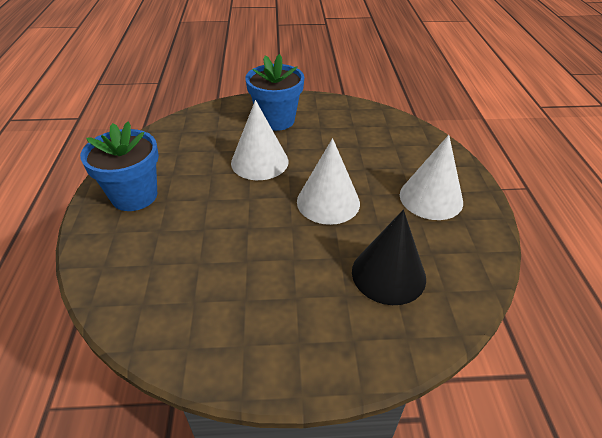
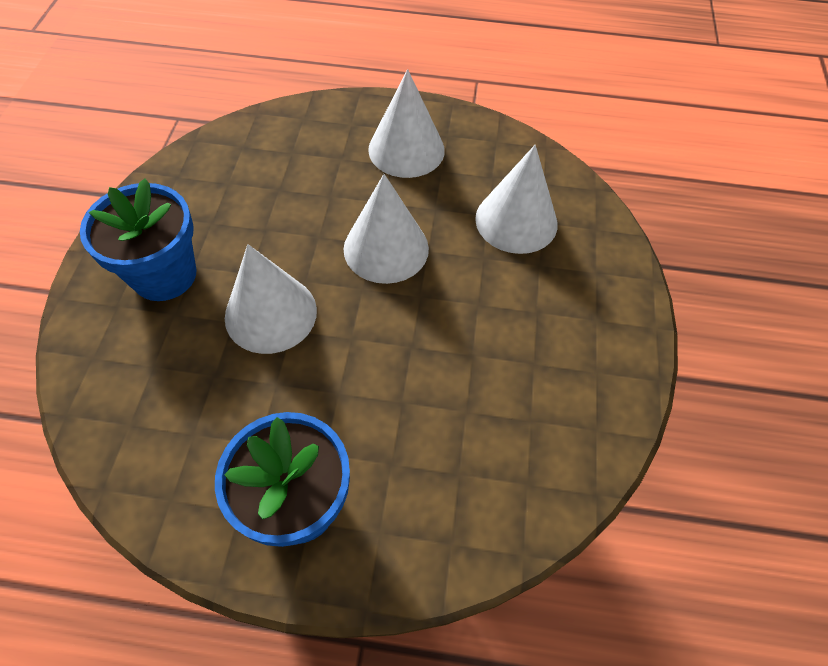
camera: 80 degrees left, 15 degrees up
(388, 274) = (516, 221): black cone -> white cone

